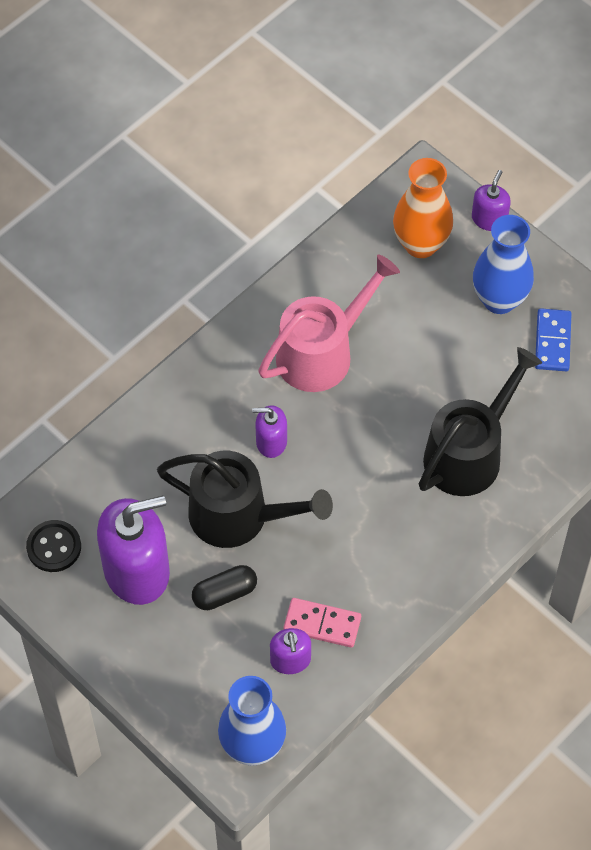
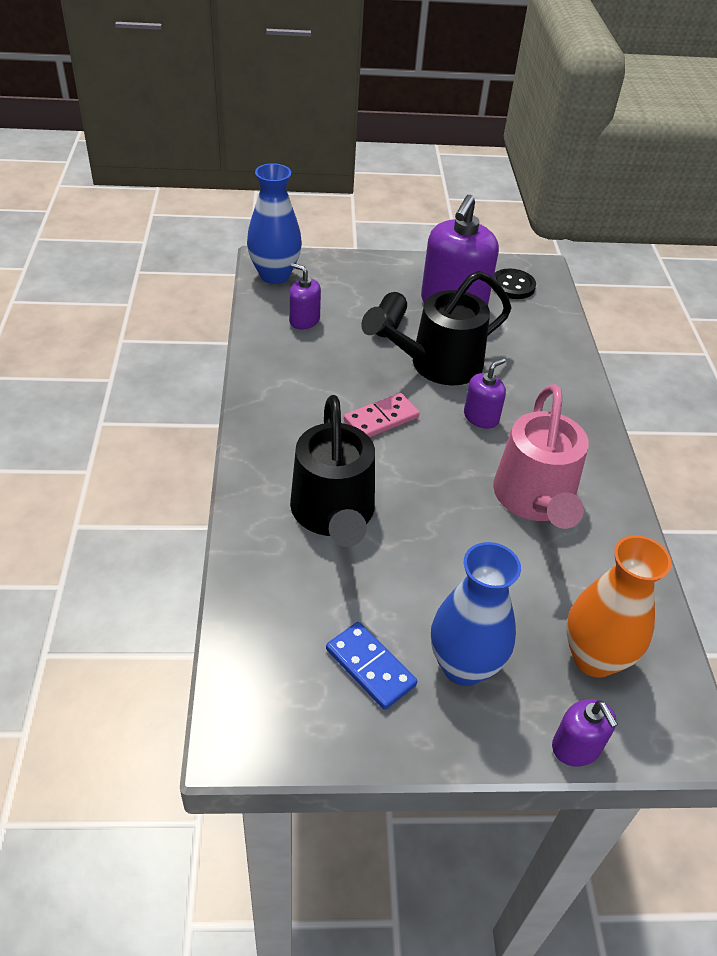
camera: 130 degrees right, 15 degrees down
(322, 624) = (308, 347): pink domino -> pink domino (381, 419)

